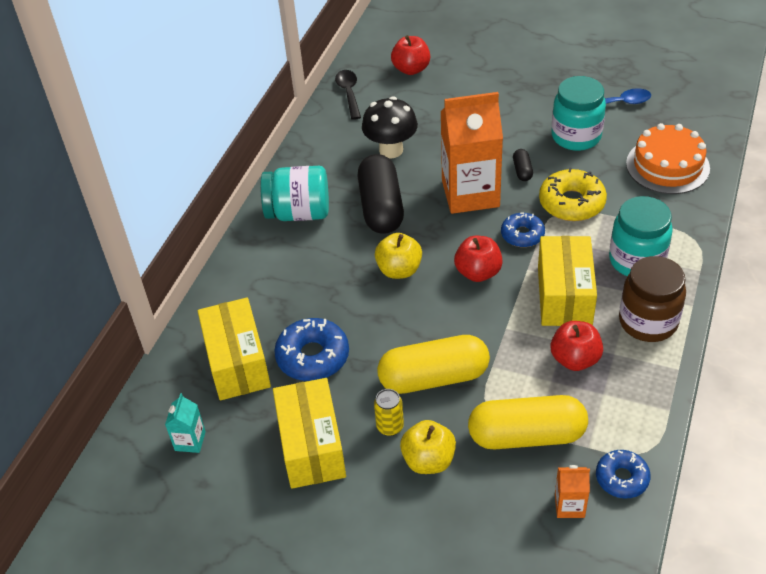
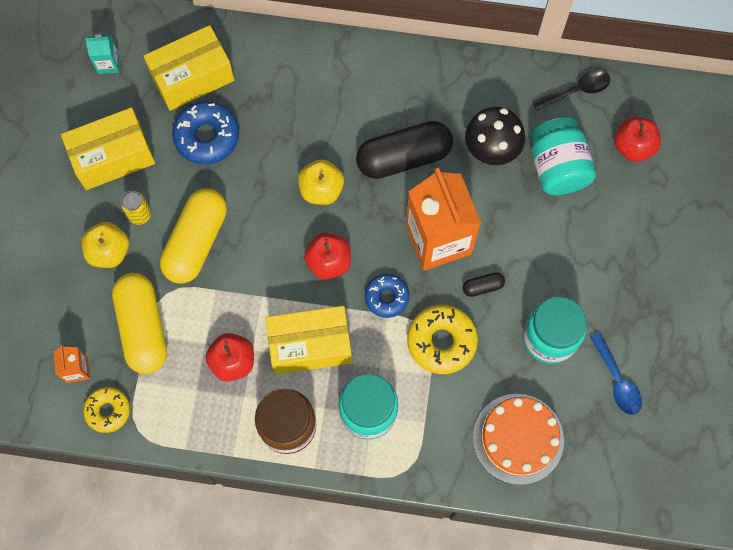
camera: 75 degrees right, 25 degrees up
(298, 213) = (383, 83): turquoise jar -> turquoise jar (557, 167)
(434, 378) = (196, 242): yellow capsule -> yellow capsule turned 45 degrees clockwise
(622, 478) = (108, 411): blue donut -> yellow donut

